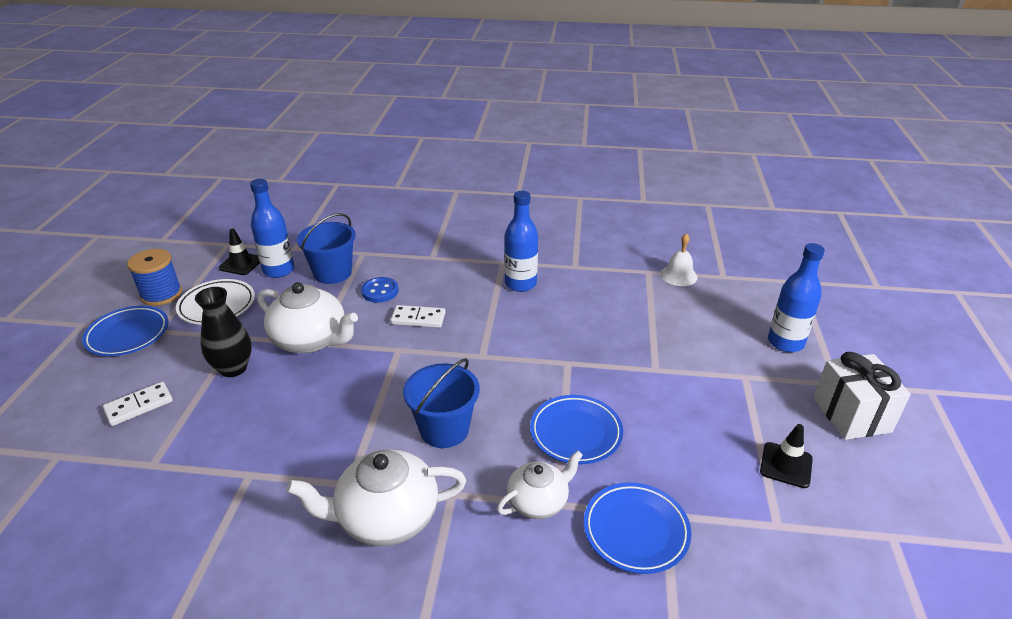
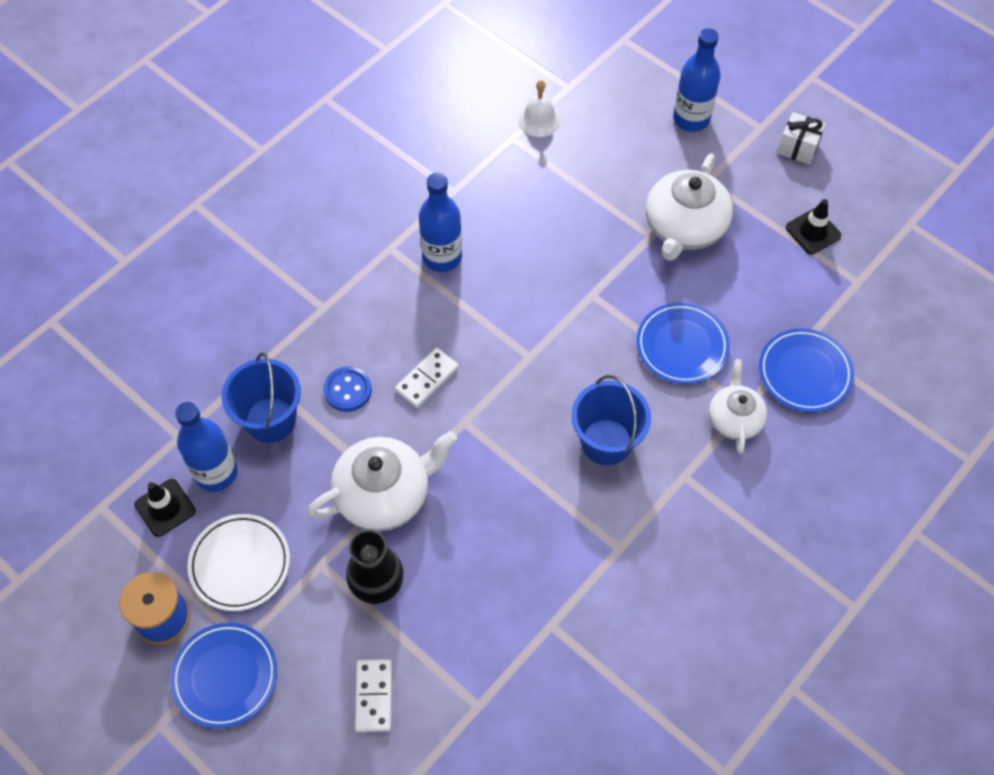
camera: 55 degrees left, 25 degrees up
(386, 517) = (676, 537): white teapot -> white teapot (684, 228)
(851, 415) = (797, 148): white gift -> white gift, size x0.62

